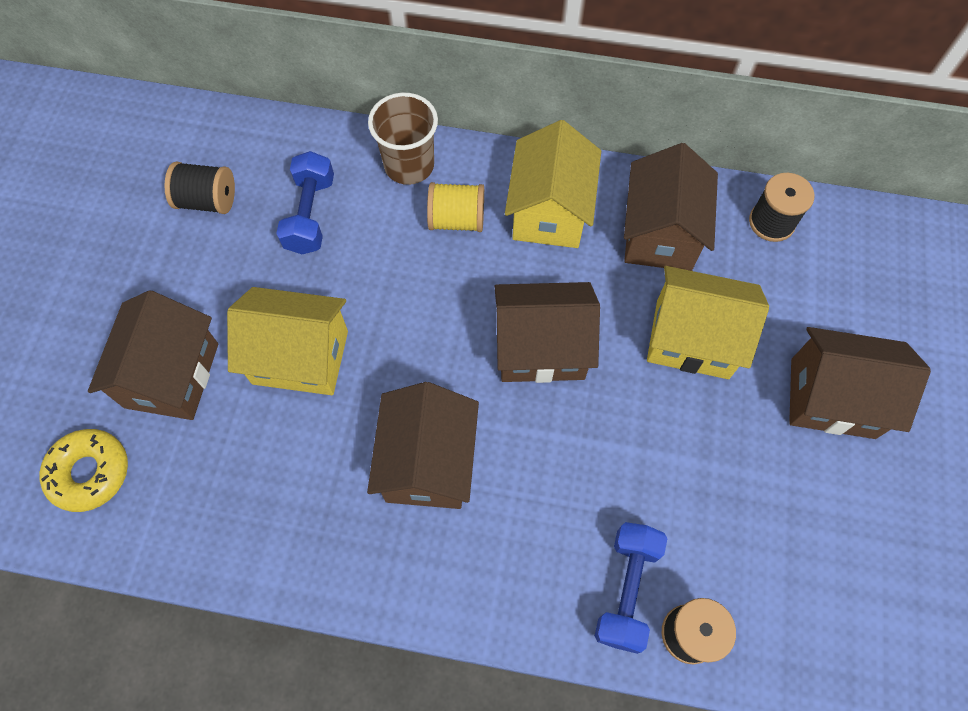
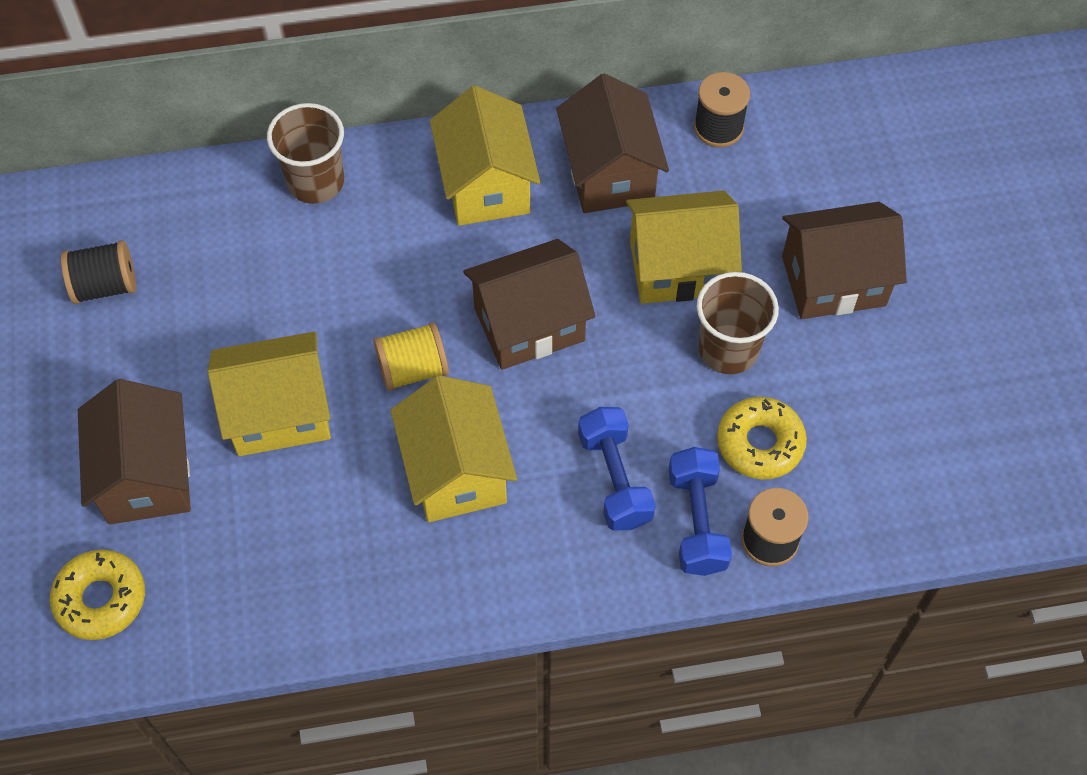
camera: 20 degrees left, 5 degrees down
(310, 215) = (228, 266): blue dumbbell -> blue dumbbell (614, 479)
(428, 462) = (456, 471): brown house -> yellow house
(457, 220) = (390, 223): yellow spool -> yellow spool (413, 369)
(711, 533) = (760, 443): none -> yellow donut
(712, 431) = (728, 349): none -> brown cup

